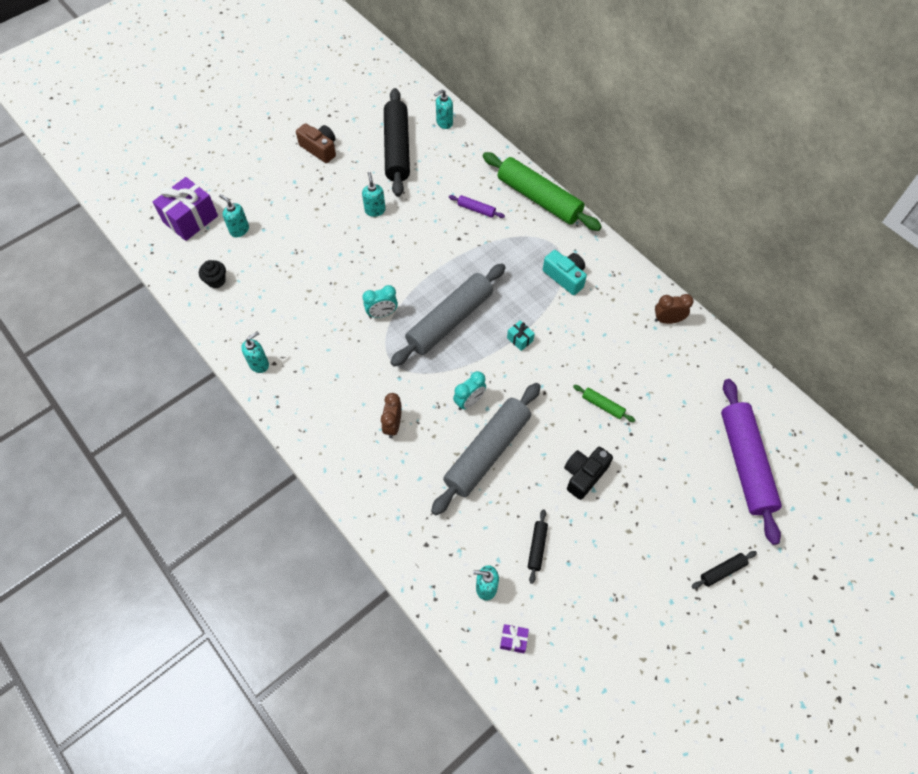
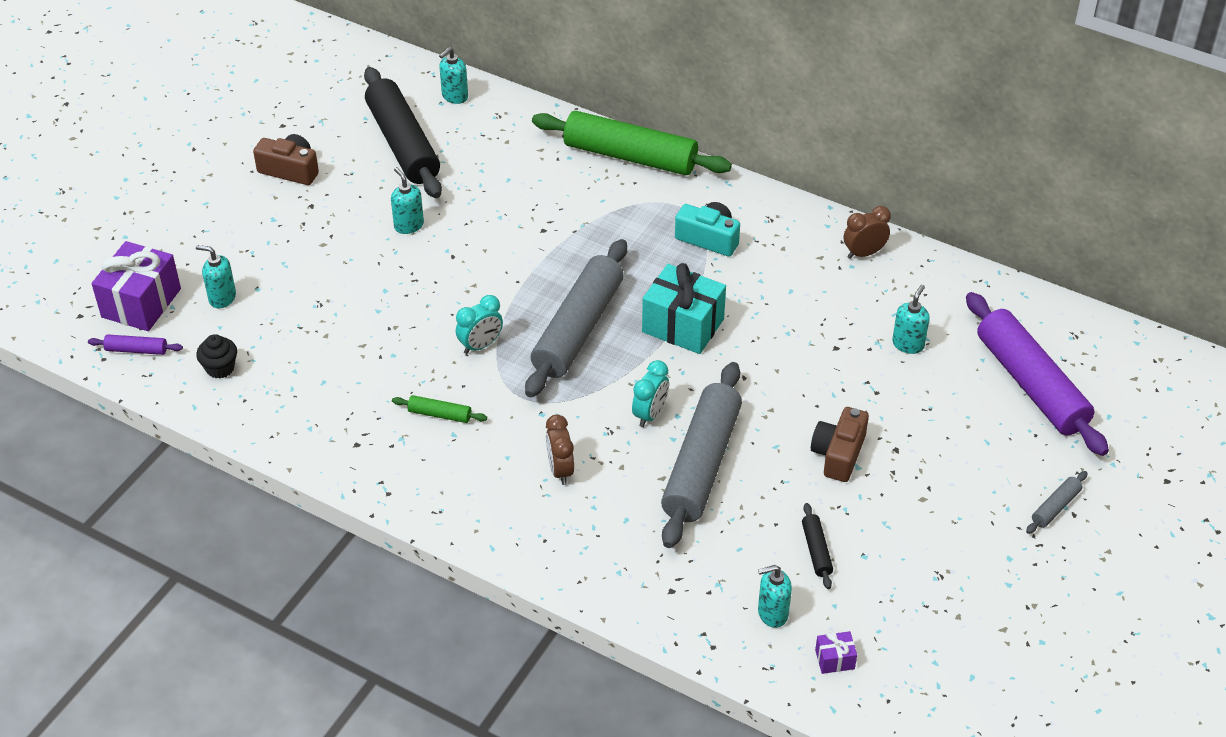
camera: 20 degrees left, 15 degrees down
(259, 364) = (336, 451): turquoise soap dispenser -> turquoise soap dispenser (908, 344)
(476, 209) = (550, 190): purple rolling pin -> purple rolling pin (136, 350)
(520, 339) = (683, 325): turquoise gift -> turquoise gift, size x2.23
(584, 475) = (838, 454): black camera -> brown camera
(603, 405) = (826, 371): green rolling pin -> green rolling pin (440, 414)
(722, 571) = (1055, 507): black rolling pin -> grey rolling pin

